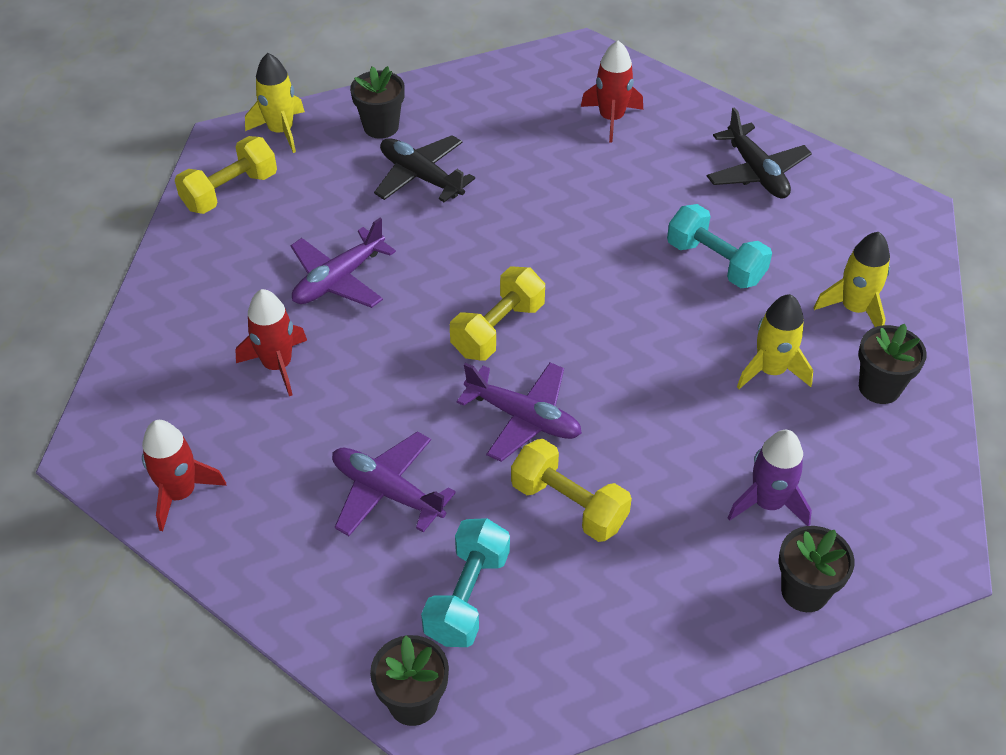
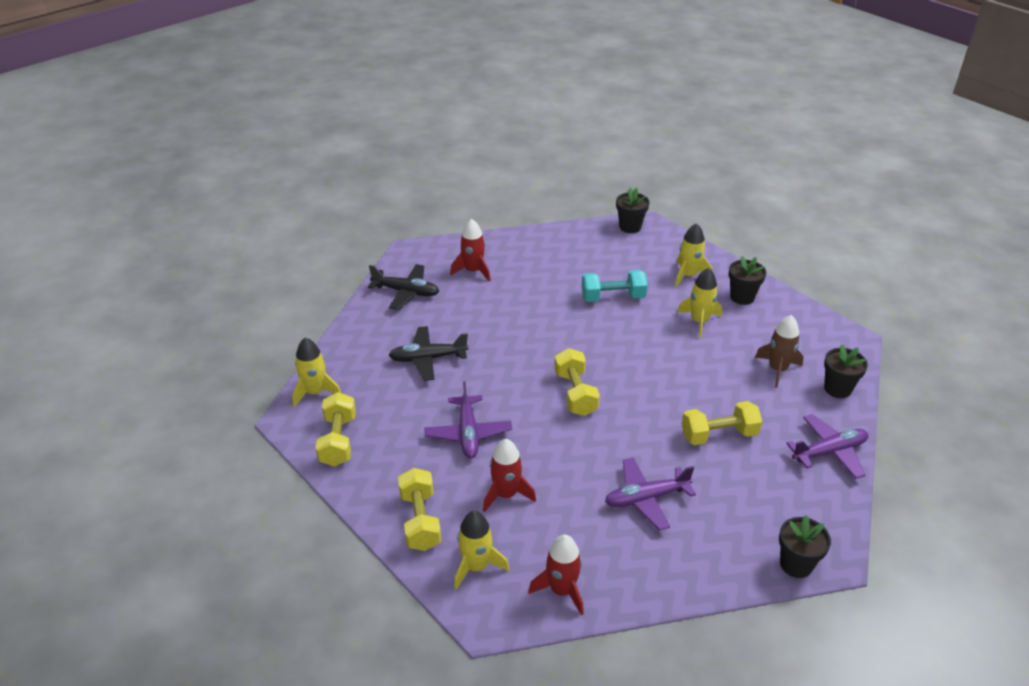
camera: 50 degrees left, 10 degrees down
(154, 403) = (476, 566): none -> yellow rocket
(178, 321) = (420, 521): none -> yellow dumbbell
(381, 127) = (367, 351): black flower pot -> black flower pot (630, 227)
(467, 596) = (745, 505): turquoise dumbbell -> none
(523, 418) = (646, 419): purple plane -> purple plane (829, 452)
(756, 172) = (569, 250): black plane -> black plane (406, 292)
(767, 503) = (777, 369): purple rocket -> brown rocket

